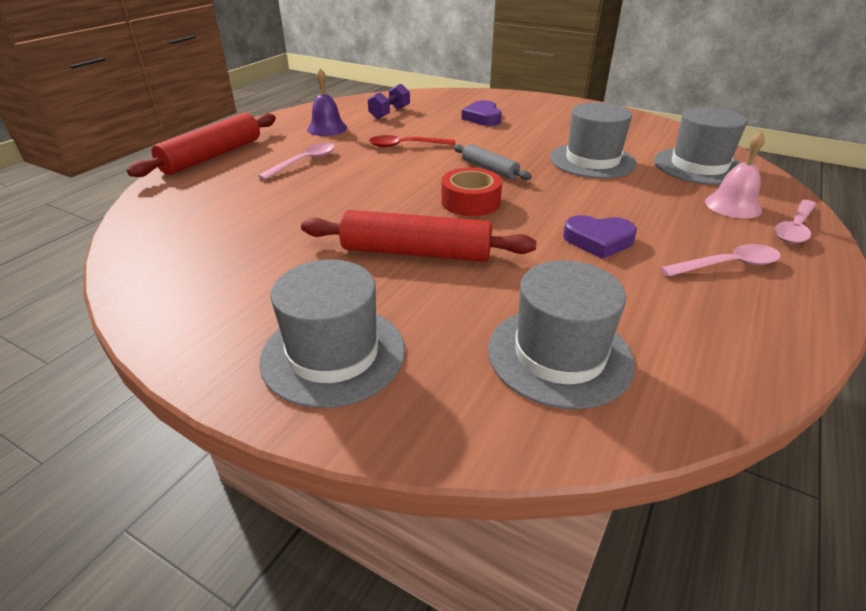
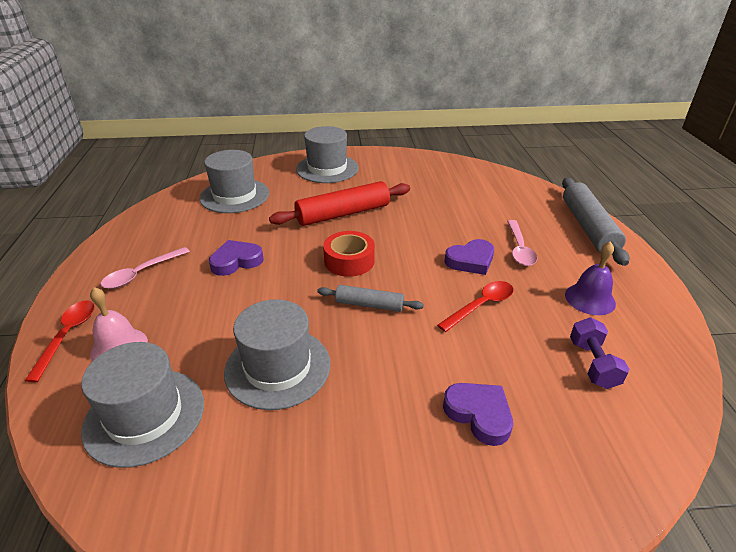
camera: 145 degrees right, 0 degrees up
(212, 156) = (588, 227): red rolling pin -> grey rolling pin
(361, 168) = (470, 261): none -> purple heart
(794, 228) = (68, 335): pink spoon -> red spoon

